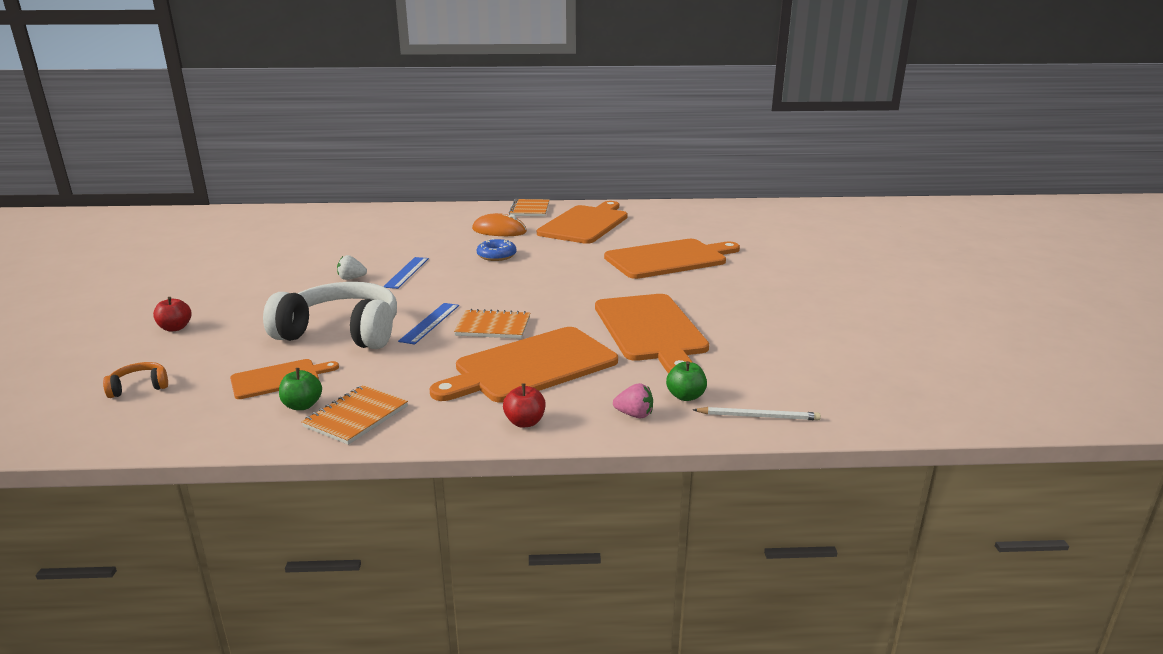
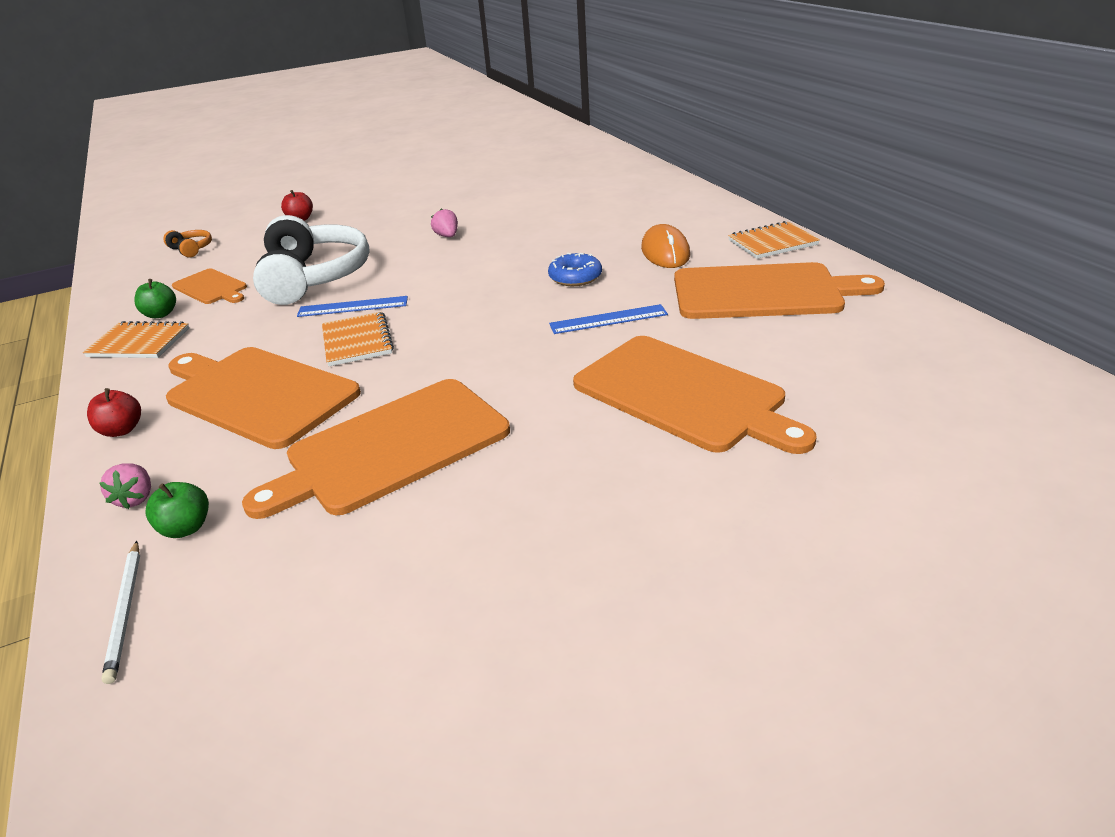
camera: 70 degrees right, 10 degrees up
(351, 278) = (447, 236): white strawberry -> pink strawberry
(406, 272) = (482, 252): blue ruler -> blue ruler (608, 319)

